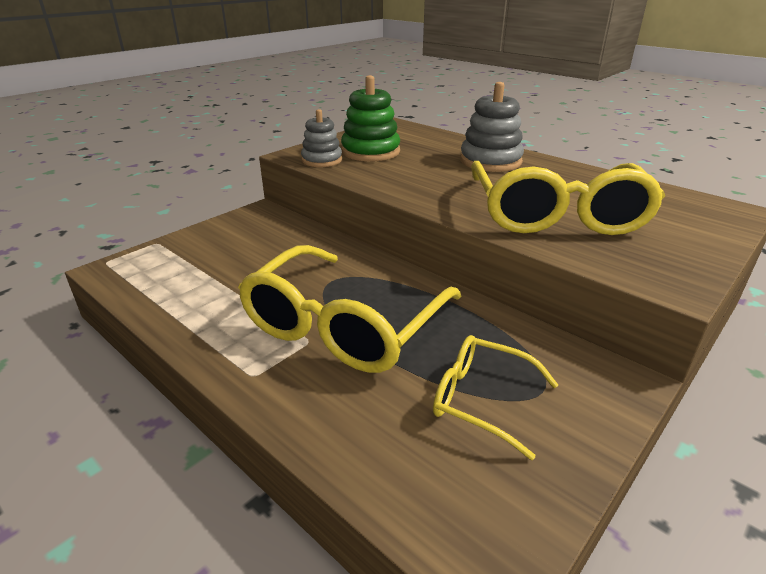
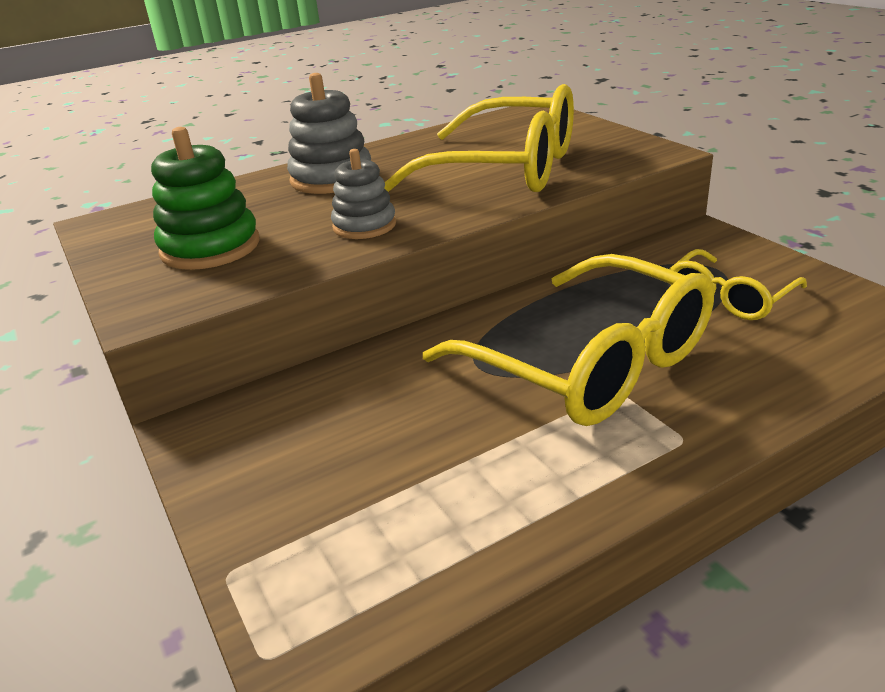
camera: 70 degrees left, 0 degrees up
(322, 160) = (204, 288): grey stacking toy -> grey stacking toy (364, 226)

